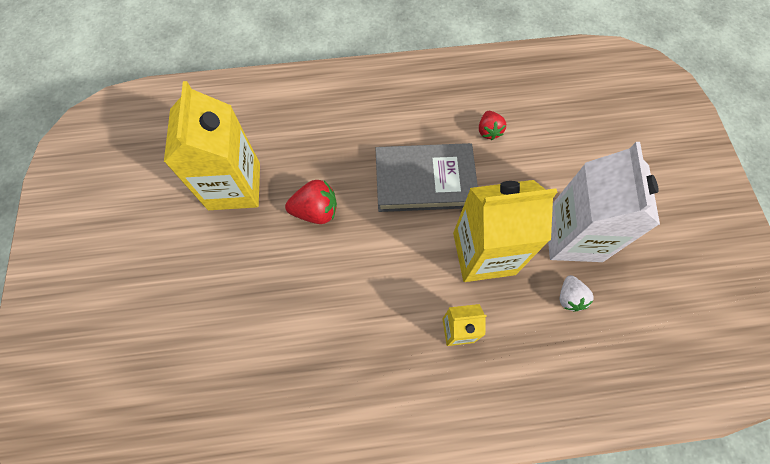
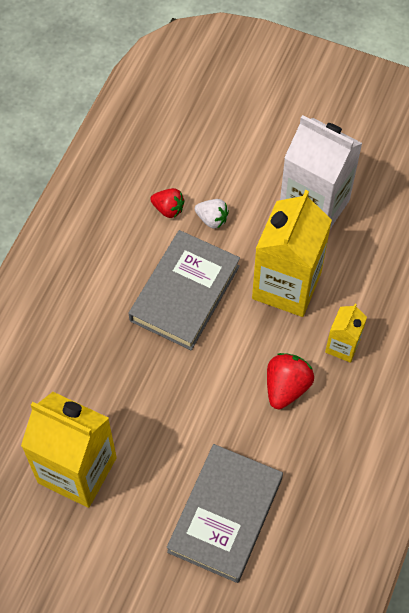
camera: 60 degrees left, 5 degrees down
(249, 314) = (225, 515): none -> grey book
(316, 211) = (155, 405): red strawberry -> red strawberry (286, 387)
(569, 297) = (364, 244): white strawberry -> white strawberry (212, 219)

